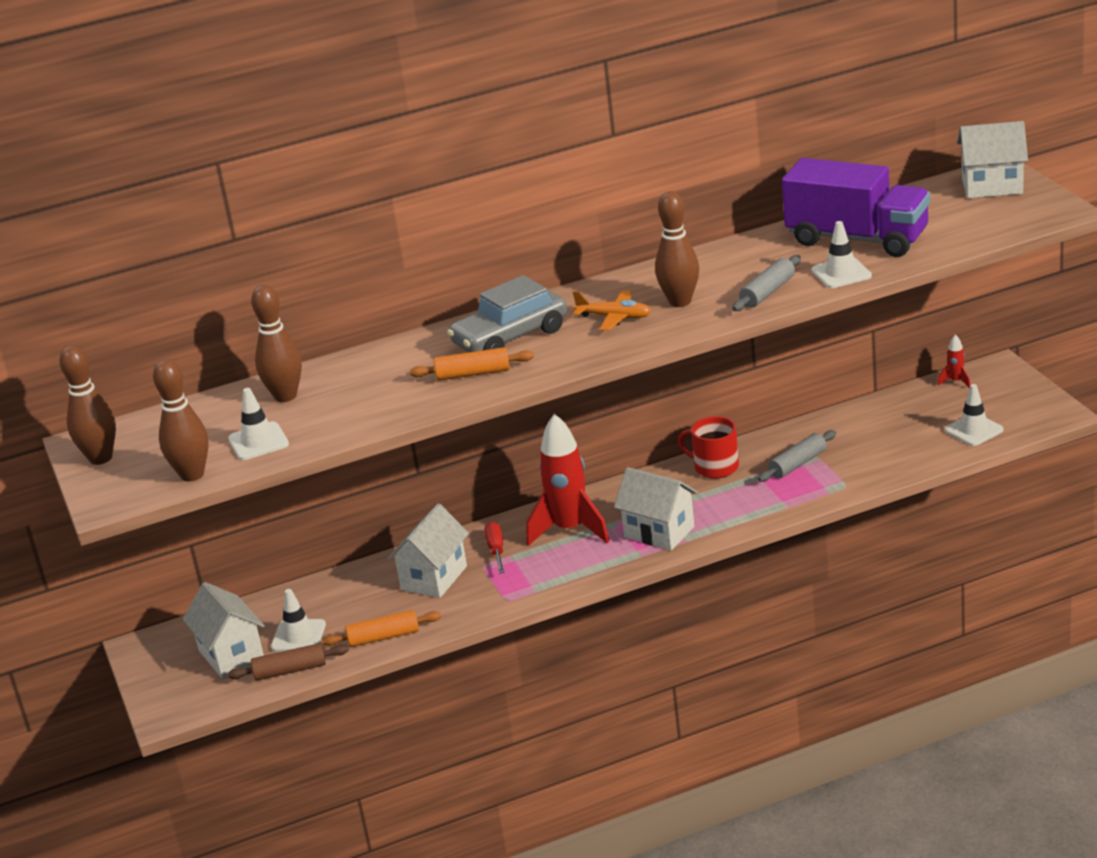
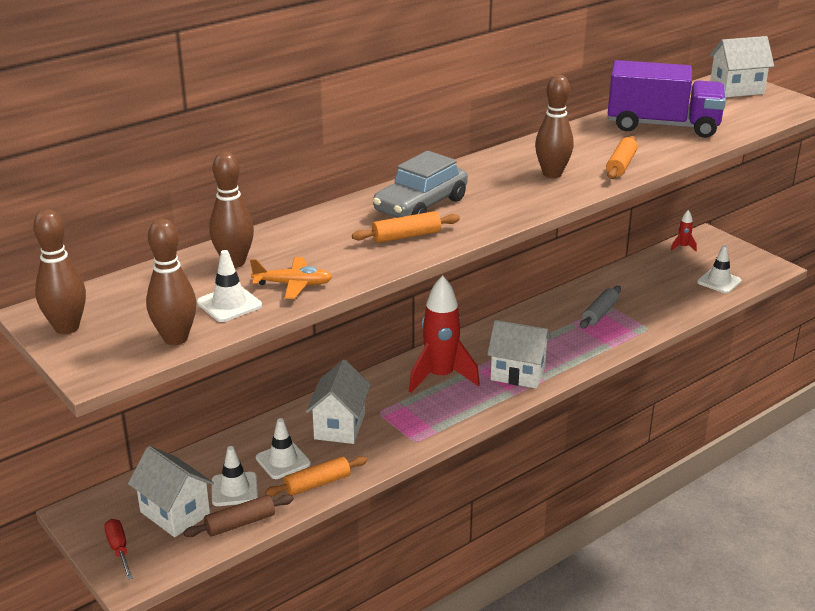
camera: 20 degrees left, 0 degrees up
(496, 550) = (384, 398): red screwdriver -> red screwdriver (119, 549)
(614, 317) = (504, 187): orange plane -> orange plane (293, 284)
(715, 467) = (534, 319): red mug -> none
(767, 292) = (621, 165): grey rolling pin -> orange rolling pin
(841, 273) = (670, 150): white traffic cone -> white traffic cone (283, 461)

